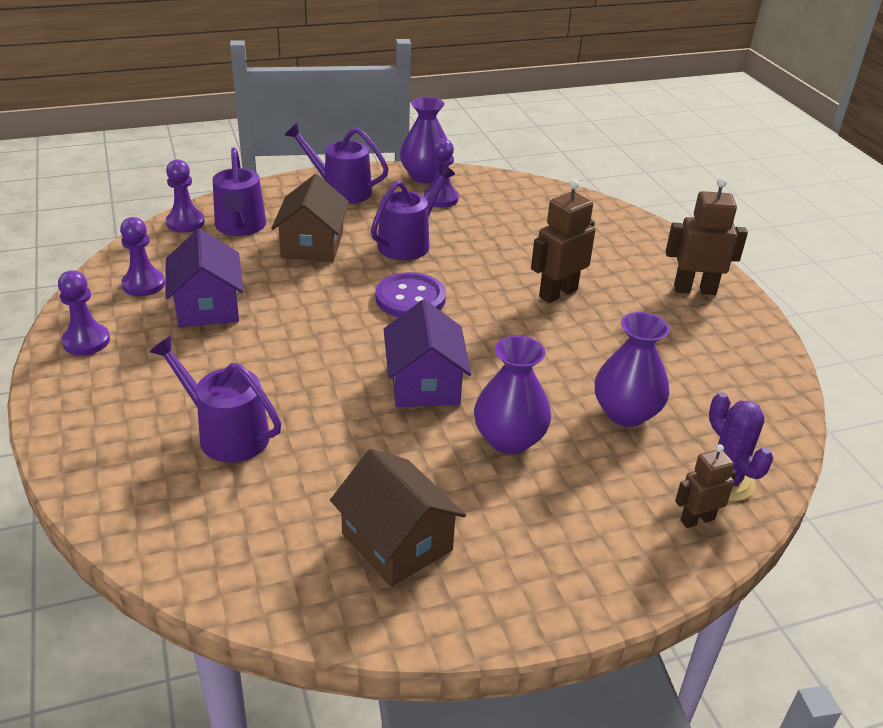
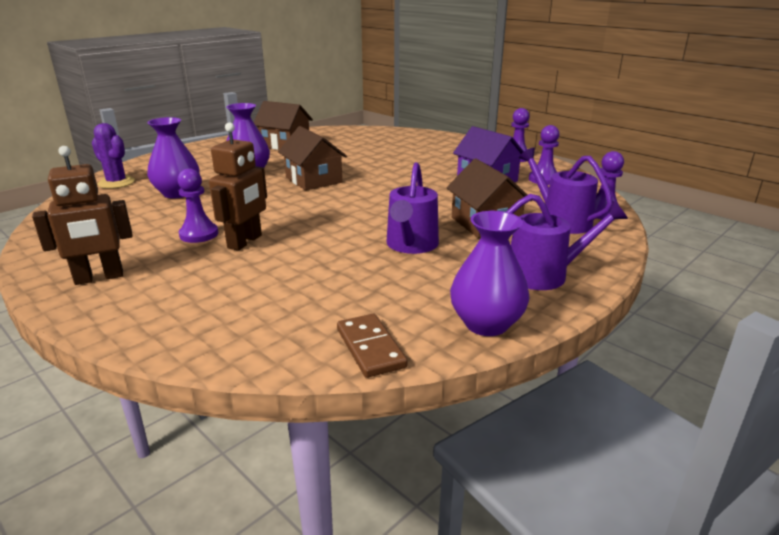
camera: 155 degrees right, 10 degrees down
(227, 434) = (393, 150): purple watering can -> none
(410, 298) = (365, 211): purple button -> none
(424, 383) = (313, 180): purple house -> brown house
(440, 199) = (432, 298): purple pawn -> purple pawn (199, 234)
(507, 184) = (370, 348): none -> brown domino
(697, 519) = (138, 170): brown robot -> none

